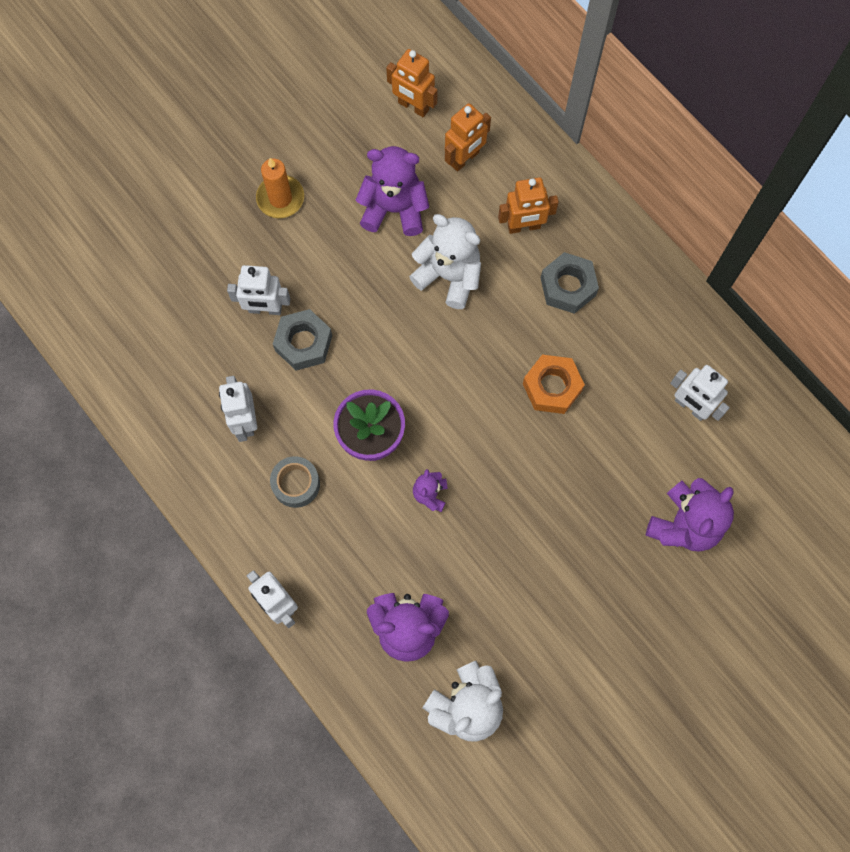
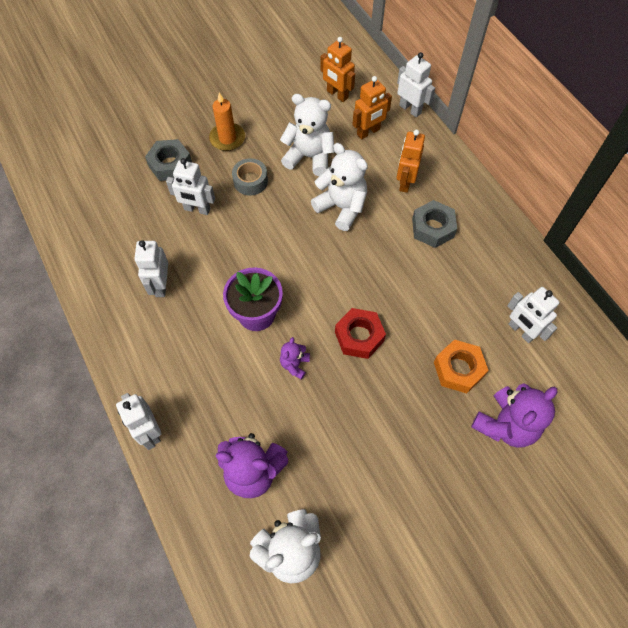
camera: 10 degrees right, 10 degrees down
(296, 484) = (188, 339): grey tape -> grey tape (250, 181)
(303, 343) = (220, 237): grey nut -> grey nut (170, 165)
(394, 209) = (309, 157): purple teddy bear -> white teddy bear
(500, 446) = (359, 336): none -> red nut
(514, 114) = (410, 109): none -> white robot
(524, 226) = (405, 182): orange robot -> orange robot turned 105 degrees clockwise
(552, 387) = (408, 298): orange nut -> orange nut (458, 369)

